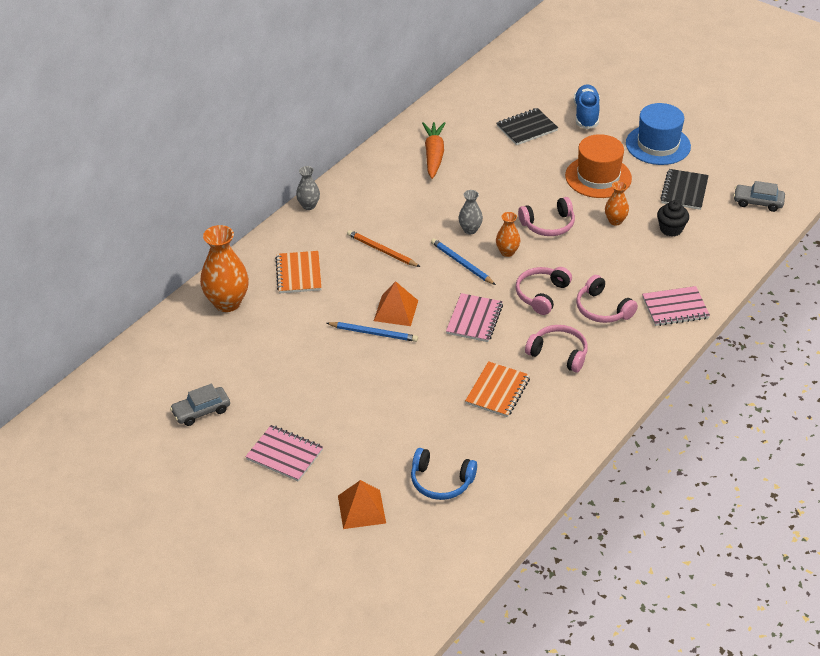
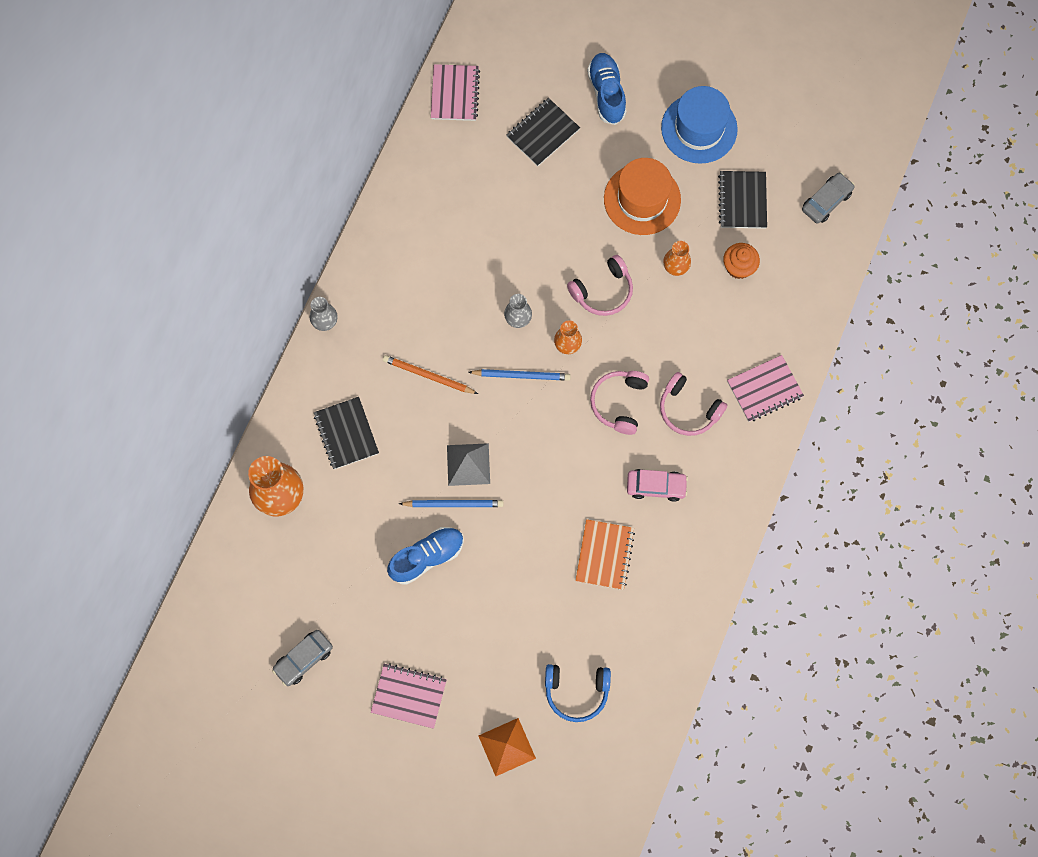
camera: 15 degrees left, 30 degrees up
(298, 274) = (346, 434): orange notebook -> black notebook
(337, 363) = (427, 557): none -> blue shoe
(396, 310) = (468, 464): orange pyramid -> grey pyramid
(434, 155) = (446, 204): orange carrot -> none
(461, 263) = (521, 375): blue pencil -> blue pencil turned 150 degrees clockwise
(474, 319) = (556, 457): pink notebook -> pink notebook (455, 94)
(558, 353) = (656, 486): pink headphones -> pink car
(671, 229) = (738, 267): black cupcake -> orange cupcake
(758, 202) = (826, 201): grey car -> grey car turned 135 degrees clockwise

